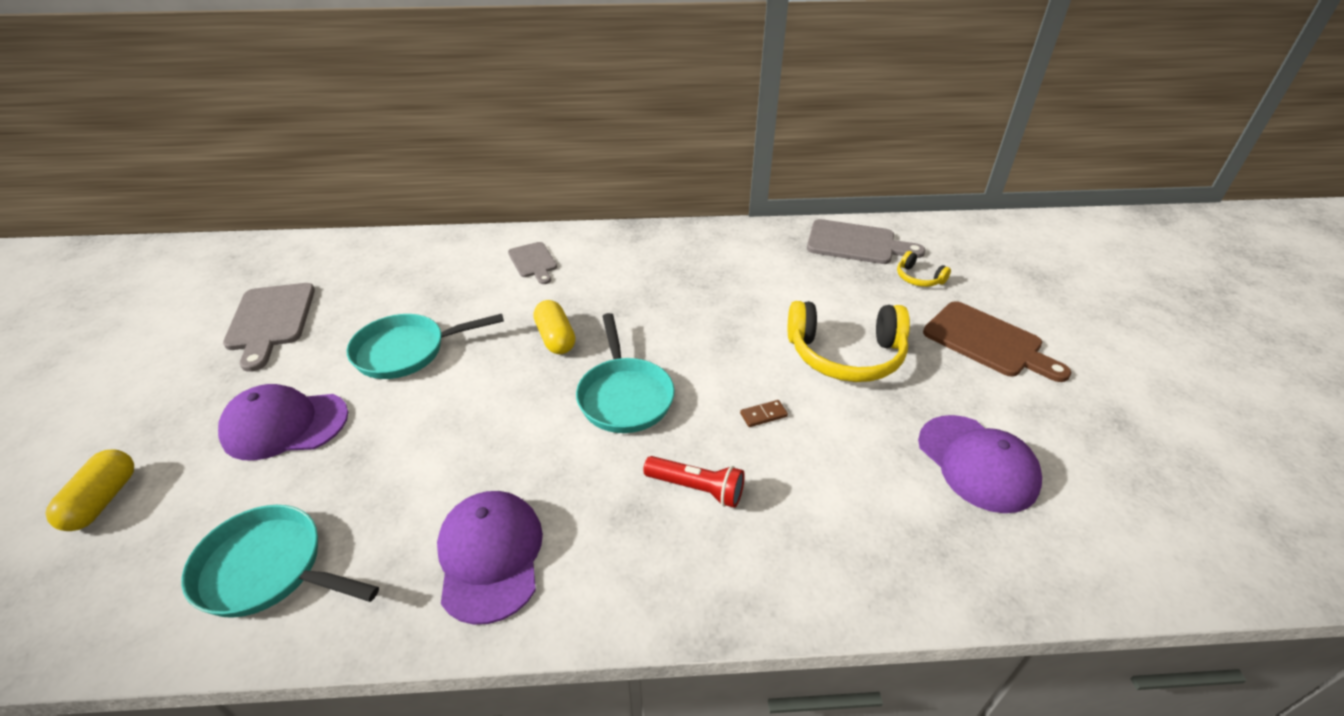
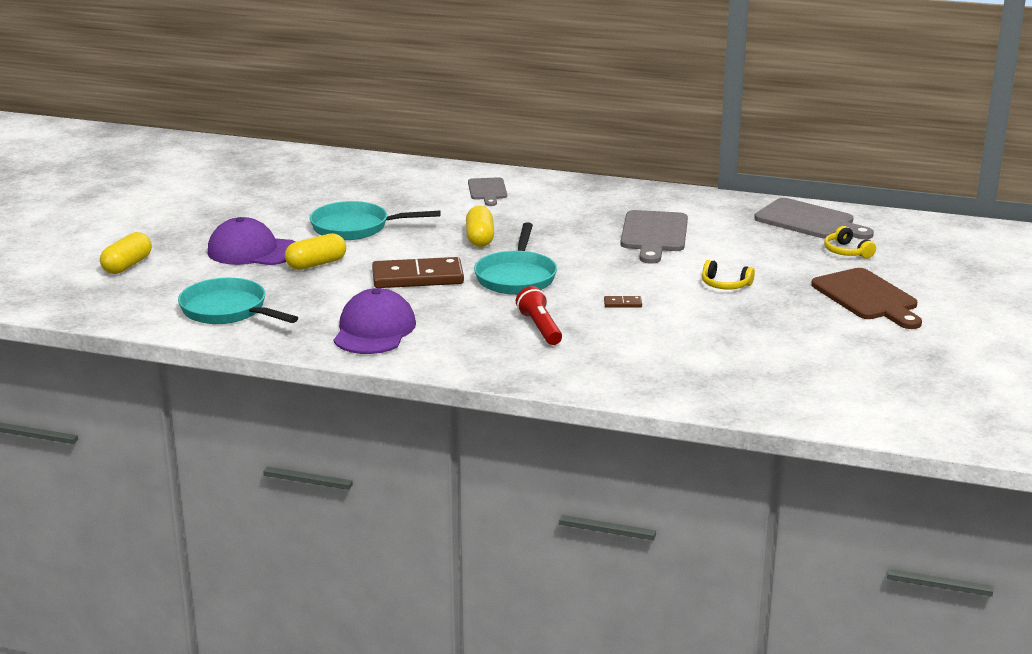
camera: 20 degrees right, 15 degrees down
(270, 320) = (255, 195): grey cutting board -> grey cutting board (654, 234)
(374, 431) = (316, 264): none -> yellow capsule
(510, 426) = (417, 277): none -> brown domino
(696, 489) = (540, 328): red flashlight -> red flashlight turned 150 degrees counterclockwise
(845, 354) = (725, 284): yellow headphones -> yellow headphones, size x0.47
(977, 463) = (777, 353): purple cap -> none

